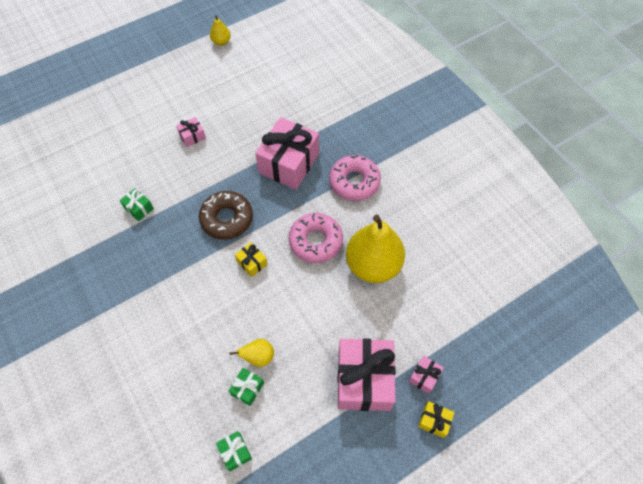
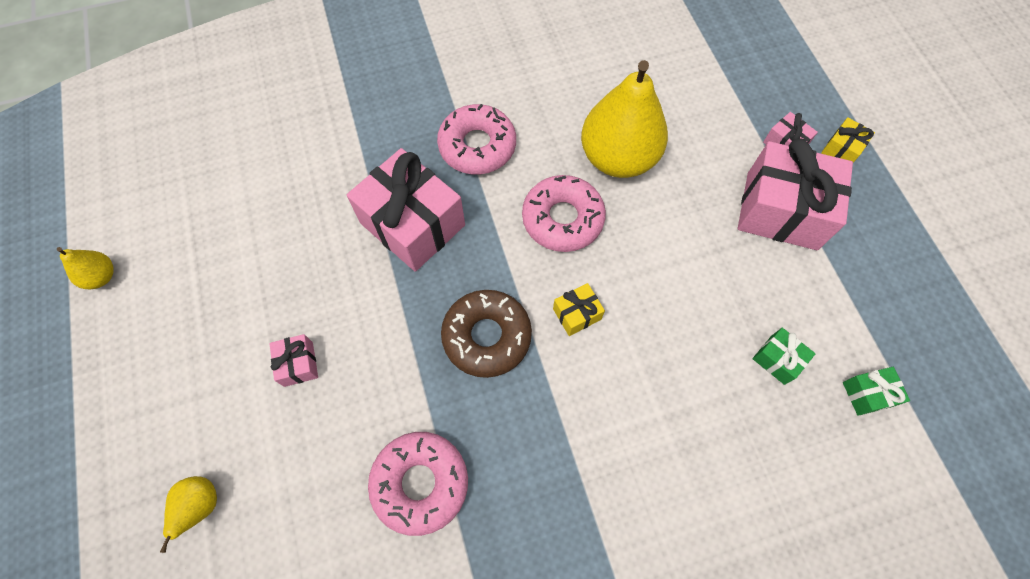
camera: 75 degrees left, 5 degrees up
(139, 208) = (420, 483): green gift -> pink donut
(258, 357) = (731, 335): yellow pear -> yellow pear (201, 506)

